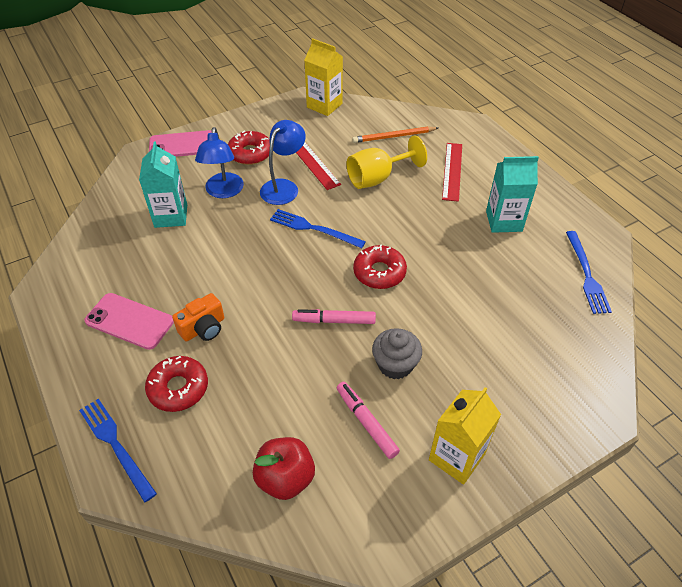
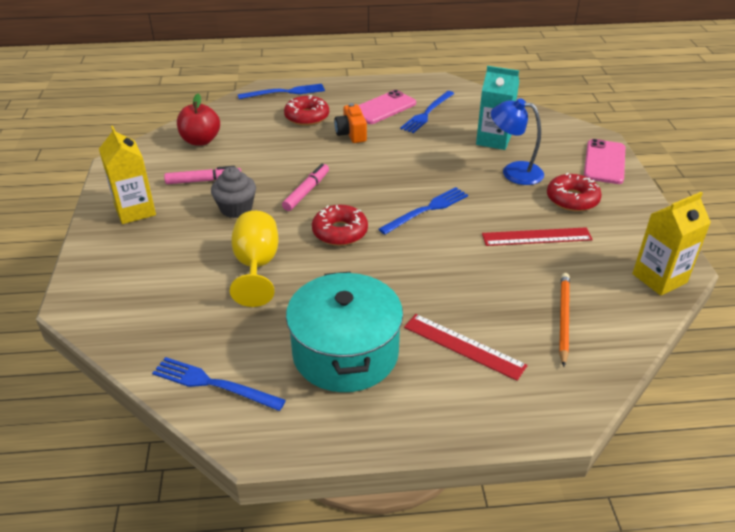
camera: 115 degrees right, 10 degrees down
(130, 279) = (427, 113): none -> blue fork
(284, 187) = (502, 207): blue lamp -> none
(377, 178) = (483, 276): yellow goblet -> yellow goblet (256, 266)
(504, 221) = (345, 353): turquoise carton -> turquoise pot

